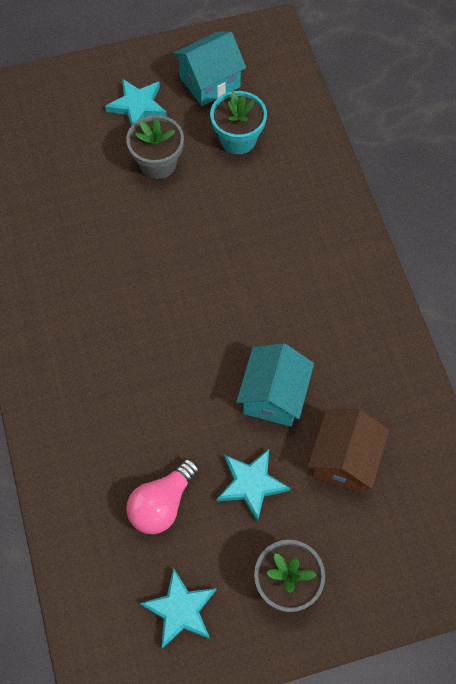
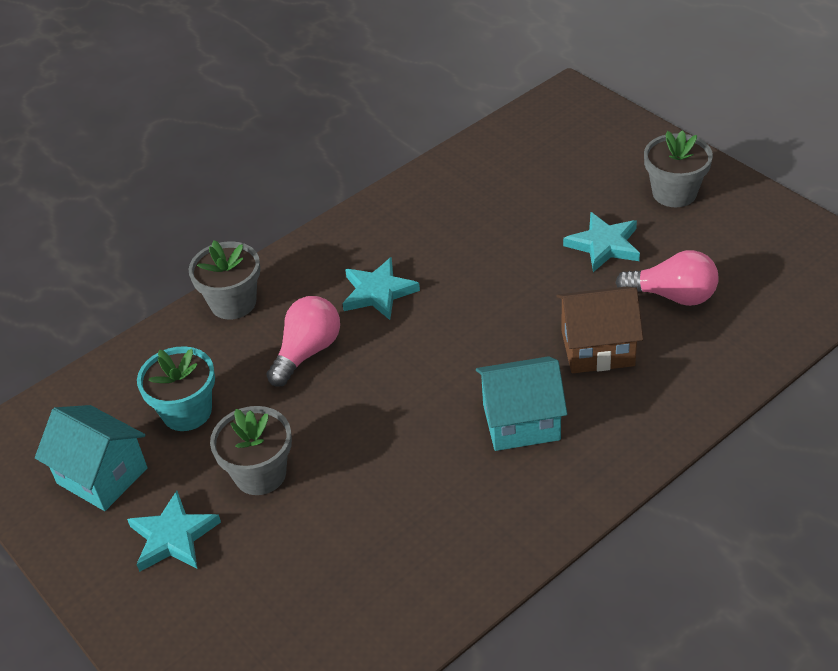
camera: 110 degrees left, 20 degrees down
(180, 610) = (755, 245): turquoise star -> turquoise star (378, 292)
(253, 225) = (307, 352): none -> pink light bulb
(273, 396) = (504, 263): turquoise house -> turquoise house (521, 422)
(333, 196) = (233, 303): none -> grey flower pot
(344, 460) = (534, 197): brown house -> brown house (597, 348)

